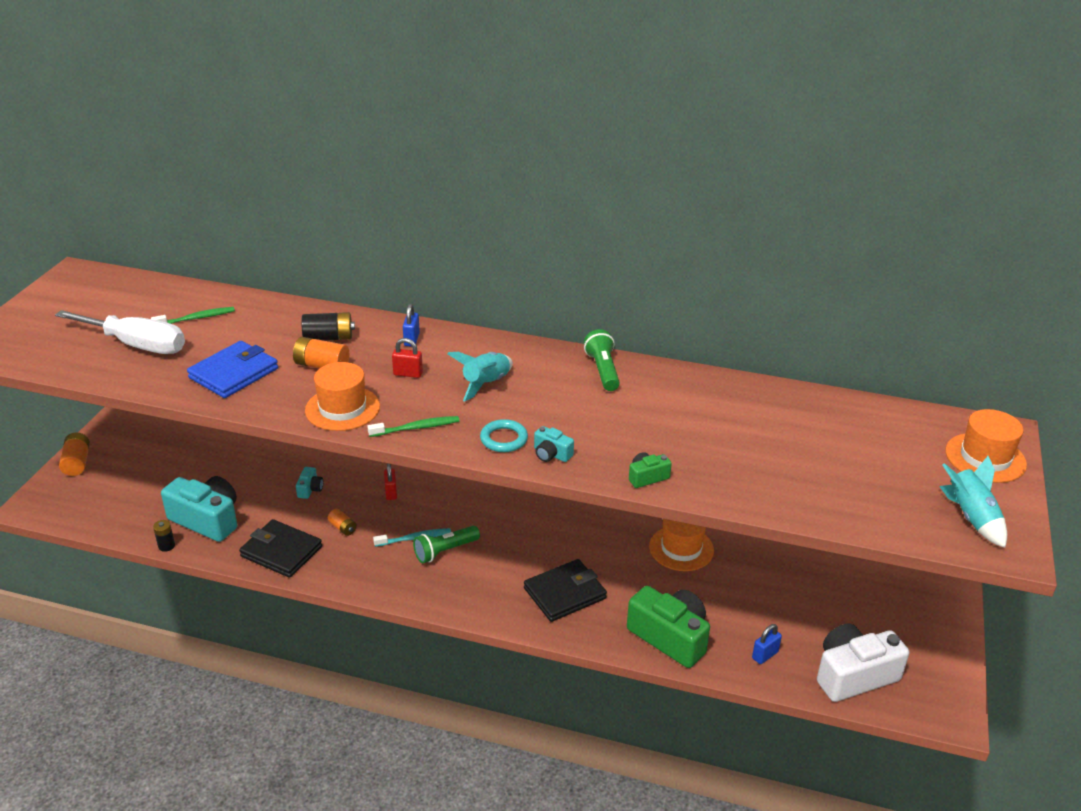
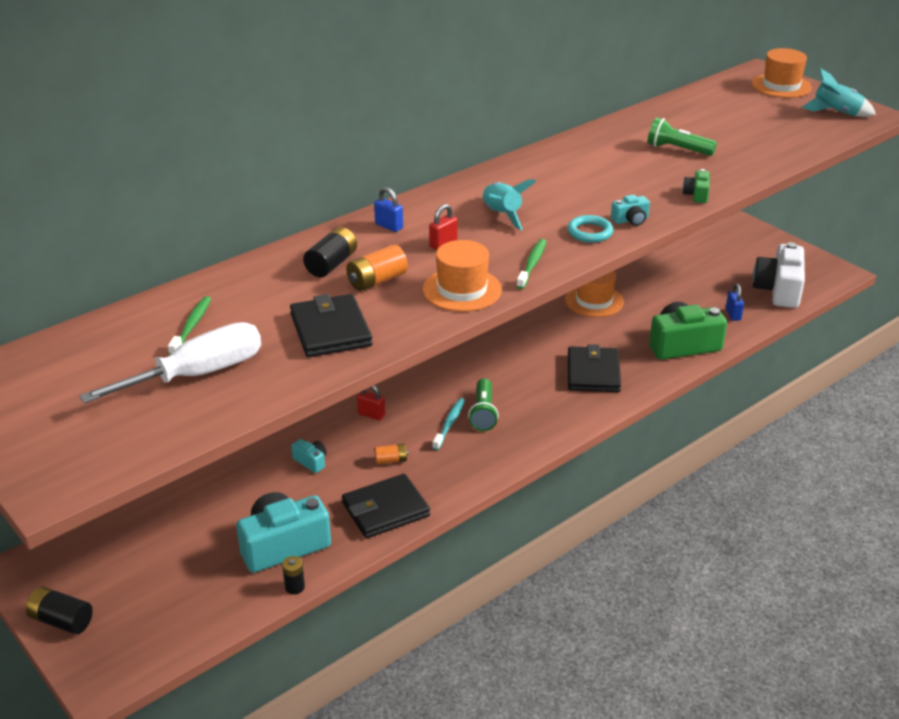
camera: 55 degrees left, 0 degrees up
(77, 462) = (61, 621): orange battery -> black battery
(233, 373) = (330, 330): blue wallet -> black wallet
(602, 370) = (539, 164): green flashlight -> green flashlight (677, 149)

